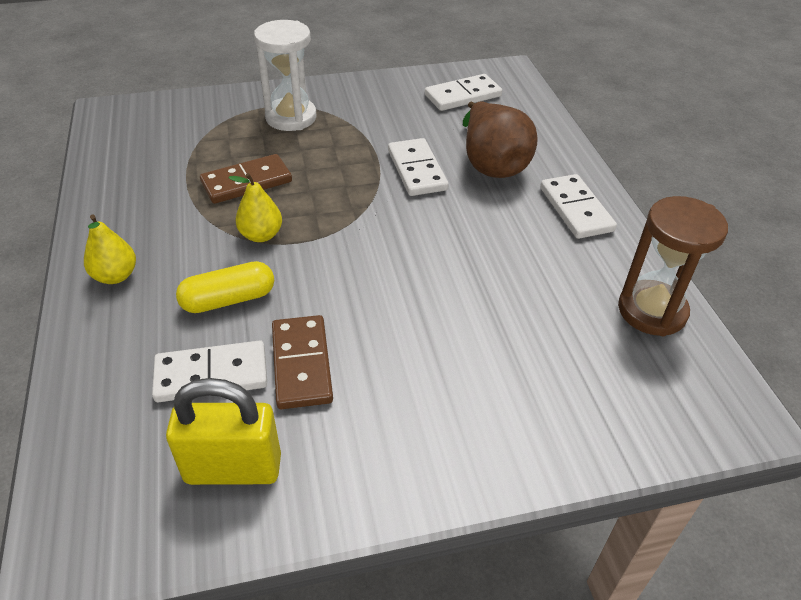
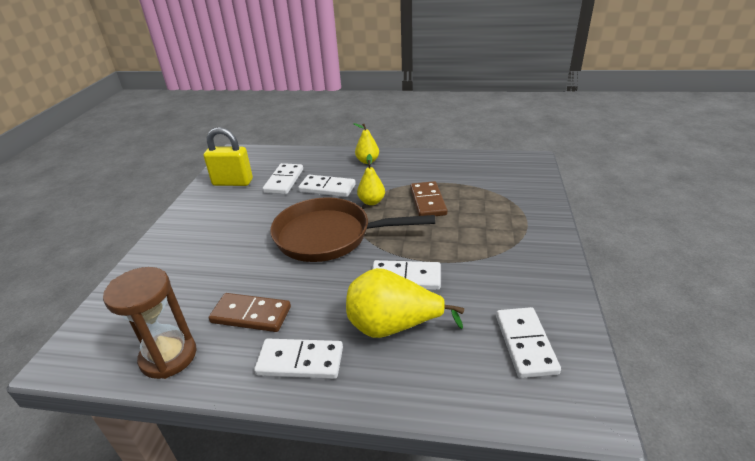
camera: 115 degrees right, 10 degrees down
(228, 299) = (327, 188): yellow capsule -> white domino
(233, 468) = (233, 182): yellow padlock -> yellow padlock turned 75 degrees clockwise
(291, 117) = (506, 228): white hourglass -> none
(302, 364) = (267, 203): brown domino -> brown domino (251, 315)
(367, 253) = (329, 236): none -> brown pan
(492, 164) = (393, 326): brown pear -> yellow pear

